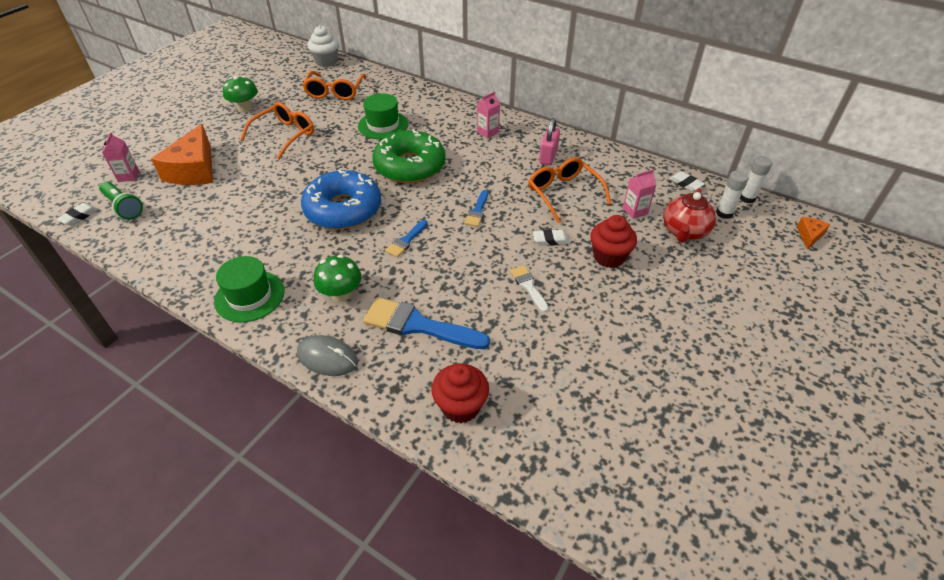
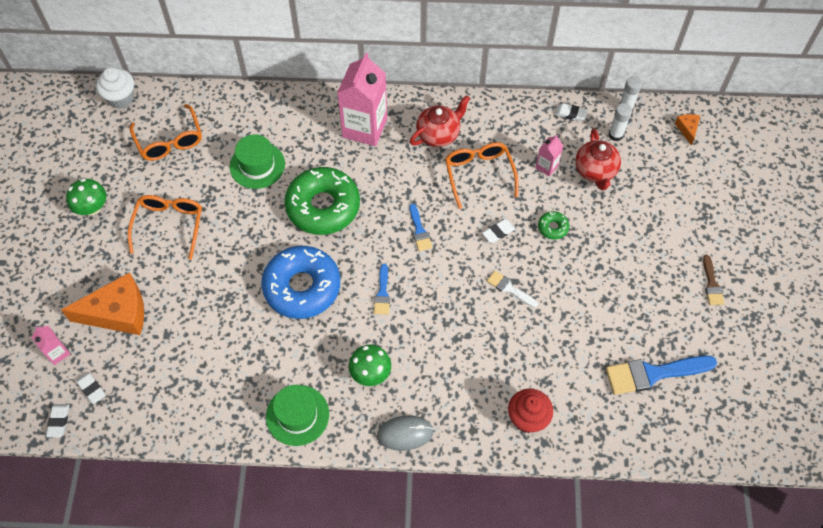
camera: 30 degrees left, 15 degrees up
(124, 207) = (91, 389): green flashlight -> white eraser
(194, 170) = (118, 313): orange cheese -> orange cheese turned 75 degrees counterclockwise
(418, 325) = (451, 369): blue brush -> blue brush (653, 373)
(488, 132) = (364, 128): pink carton -> pink carton, size x2.15
(548, 156) = (439, 134): pink padlock -> red teapot
(564, 194) = (479, 175): orange glasses -> orange glasses turned 45 degrees clockwise
(609, 257) = (553, 227): red cupcake -> green donut
(767, 378) = (712, 284): none -> brown brush

